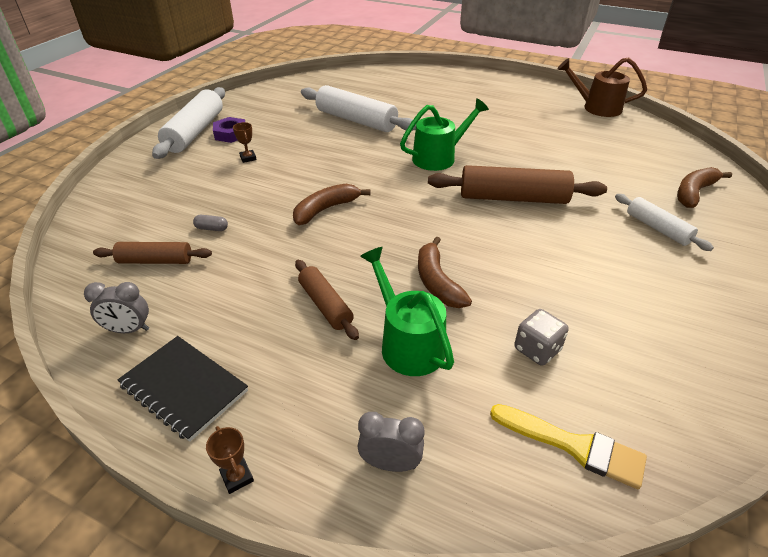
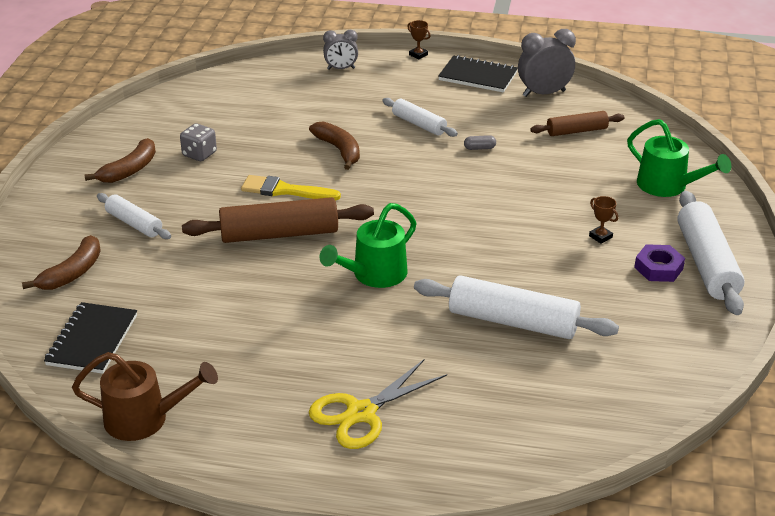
camera: 165 degrees right, 5 degrees down
(129, 330) = (544, 93): grey clock -> grey clock, size x1.57
(212, 228) = (558, 160): grey capsule -> grey capsule (479, 148)
(325, 305) = (419, 124): brown rolling pin -> white rolling pin
(326, 209) = (467, 192): brown banana -> brown banana (129, 170)
(407, 342) = (350, 114): green watering can -> green watering can (668, 186)
(469, 96) = (361, 413): none -> yellow scissors
(537, 349) = (259, 122): grey dice -> grey dice (199, 154)
(573, 446) = (240, 87): yellow brush -> yellow brush (285, 190)
(650, 147) = (92, 340): none -> black notebook

